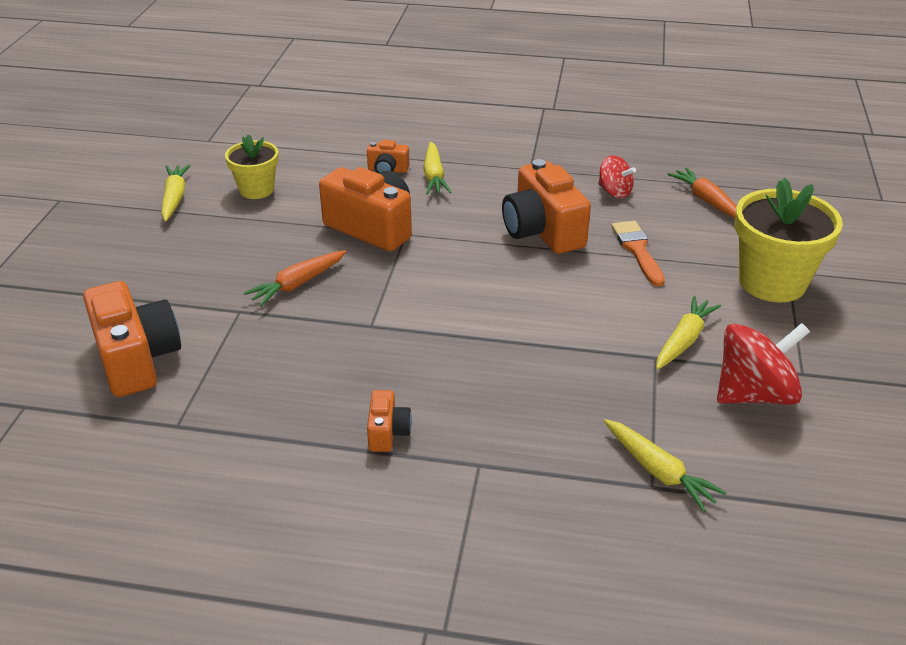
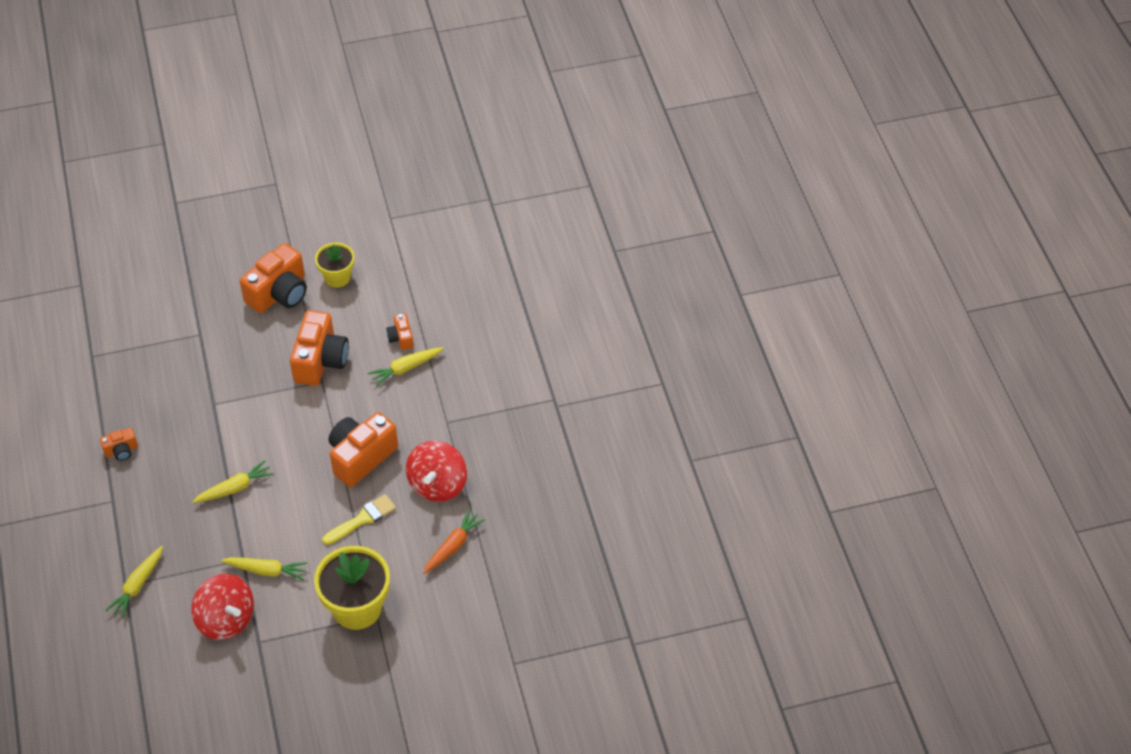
camera: 65 degrees right, 15 degrees up
(137, 359) = (136, 310): orange camera -> orange camera (279, 293)
(174, 198) = (305, 240): yellow carrot -> yellow carrot (234, 488)
(297, 284) = (238, 350): orange carrot -> none
(614, 192) = (437, 484): red spinning top -> red spinning top, size x1.75
(637, 250) = (362, 519): orange brush -> yellow brush

